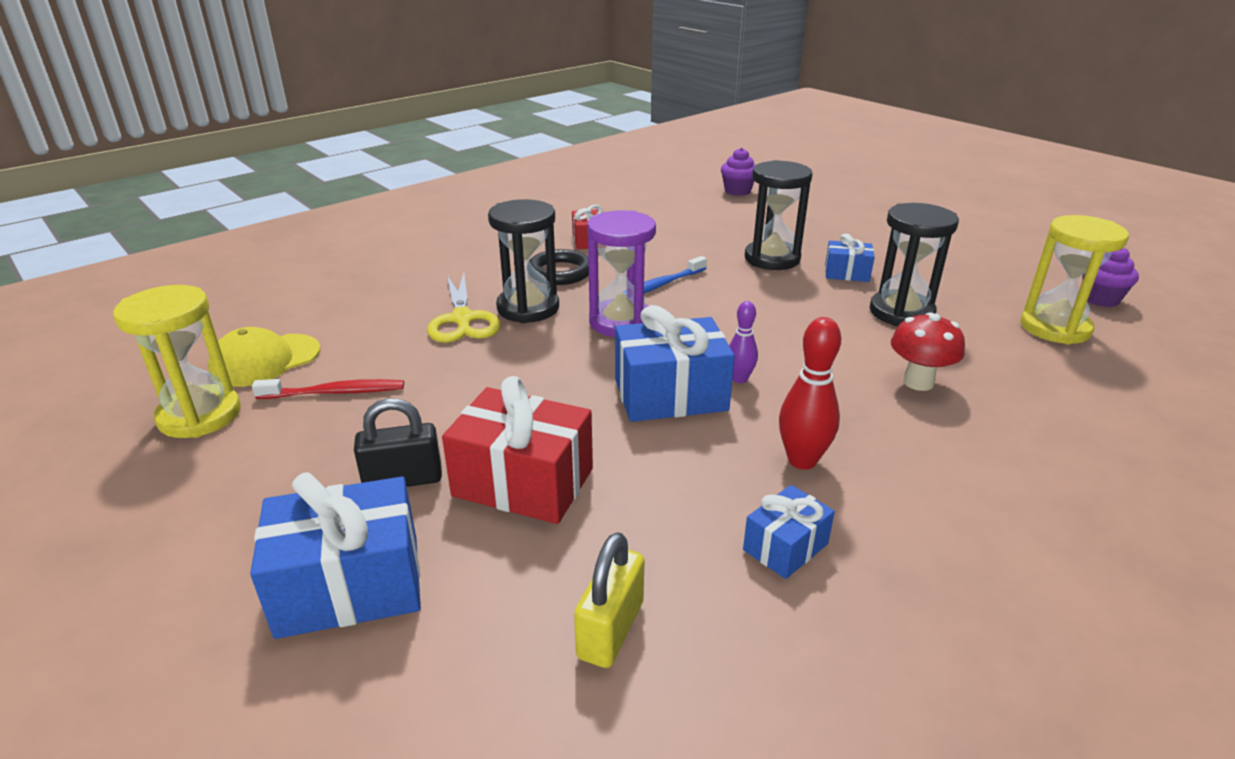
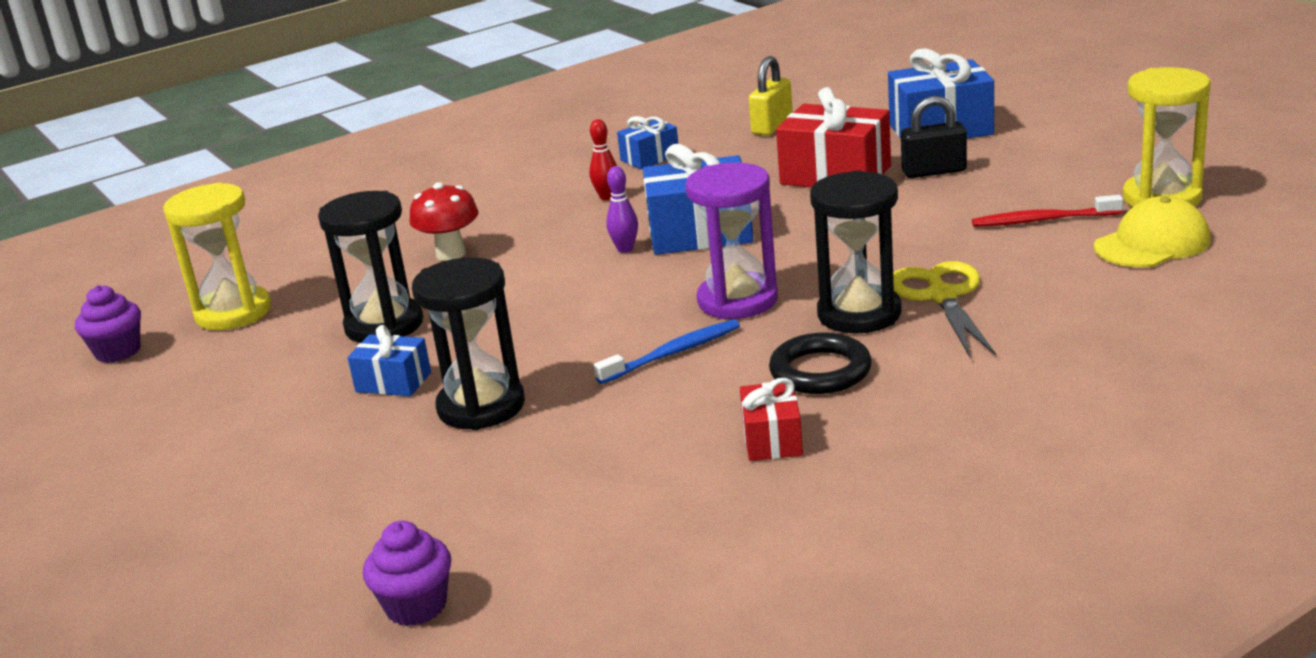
camera: 170 degrees left, 5 degrees down
(802, 460) = (607, 197): red bowling pin -> red bowling pin, size x0.62

